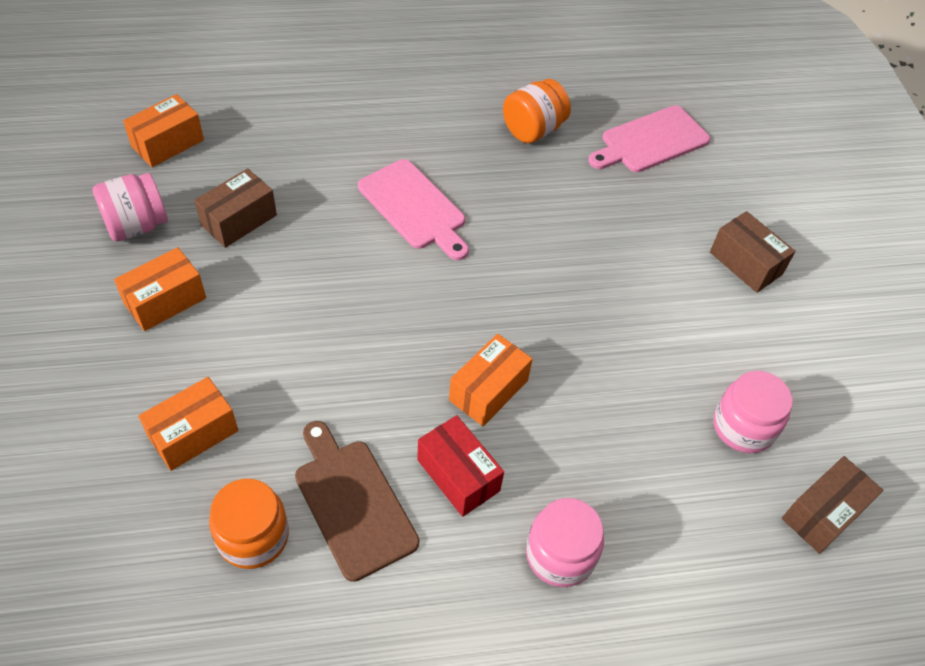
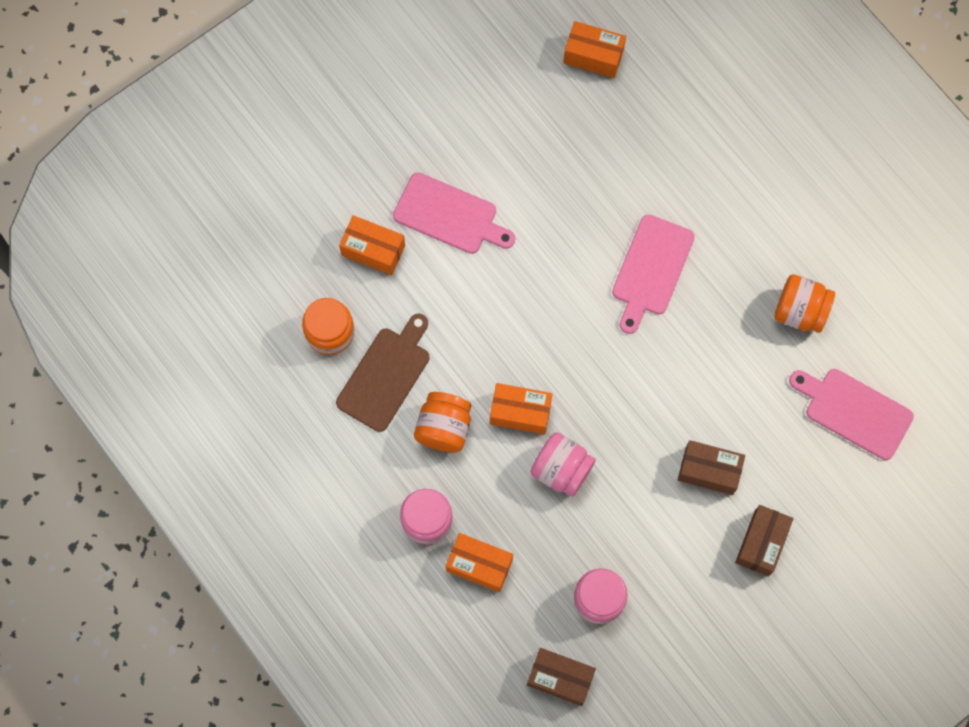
camera: 65 degrees right, 20 degrees up
(137, 225) = (505, 94): pink jar -> pink jar (561, 470)
(165, 301) = (457, 160): orange box -> orange box (479, 565)
(218, 339) = (449, 215): none -> pink cutting board
(239, 220) = (555, 157): brown box -> brown box (709, 471)
(458, 475) = (444, 428): red box -> orange jar

